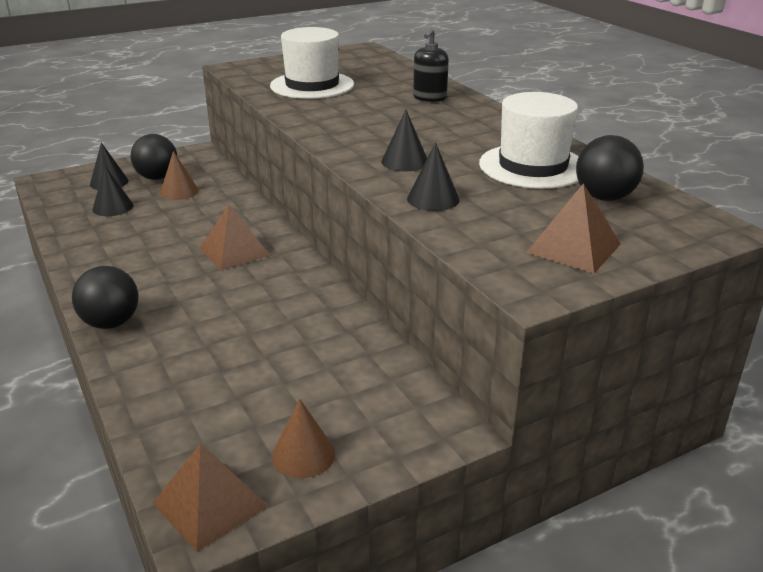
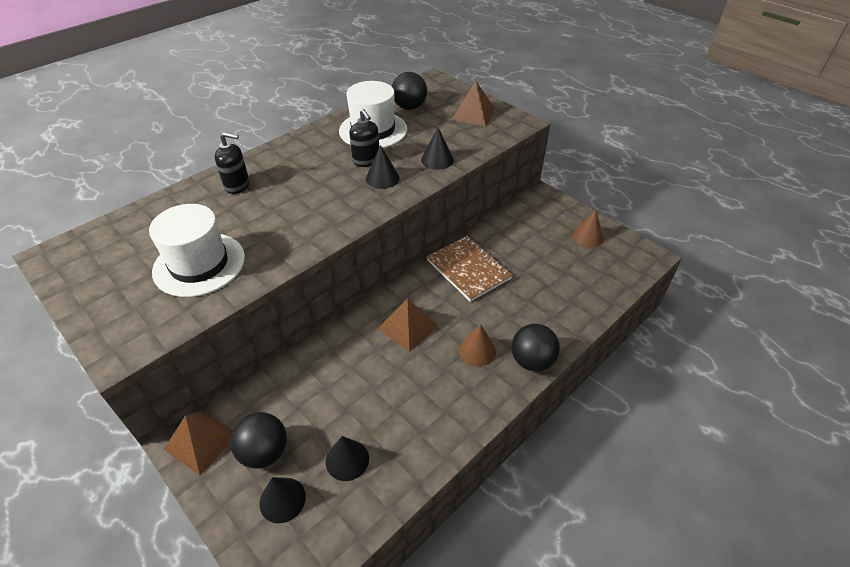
camera: 105 degrees left, 15 degrees up
(179, 191) = (299, 414): brown cone -> brown cone (477, 350)
(210, 504) = (636, 257): brown pyramid -> brown pyramid (201, 441)
(300, 307) = (468, 269): none -> brown notebook
(451, 156) = (366, 160): none -> black soap dispenser

